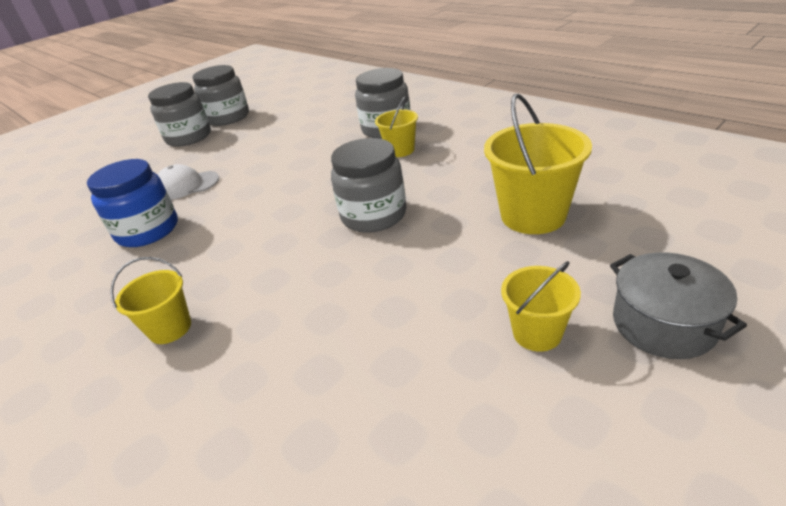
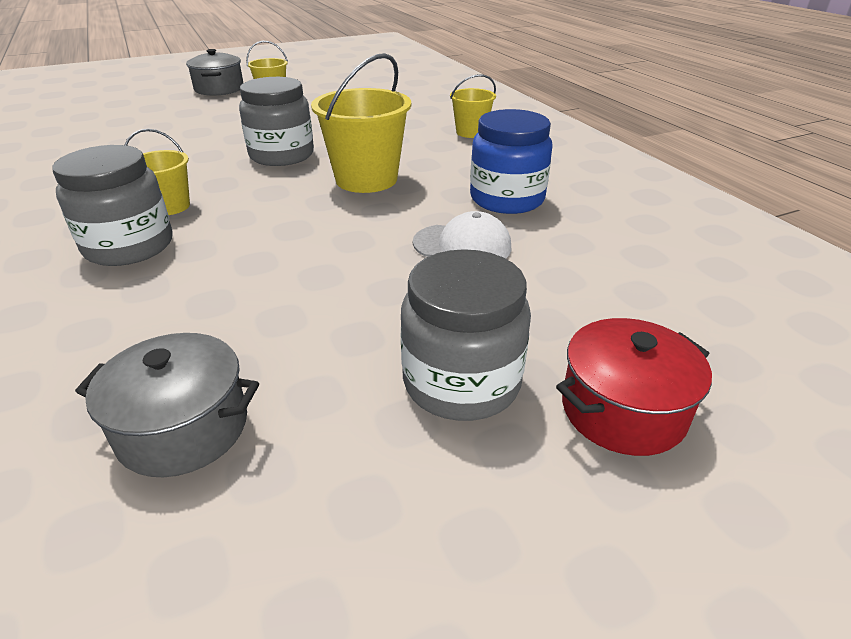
camera: 165 degrees left, 0 degrees up
(128, 148) = (622, 410): none -> red pot
(228, 117) = (346, 434): grey jar -> none
(283, 104) = (183, 428): none -> grey pot
(533, 215) = (182, 128): yellow bucket -> yellow bucket (366, 179)

